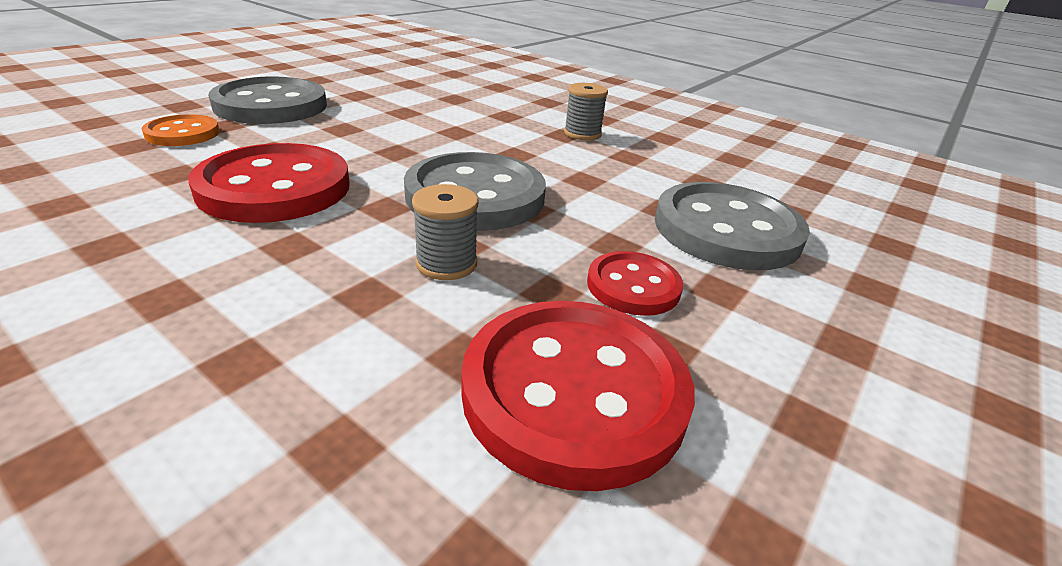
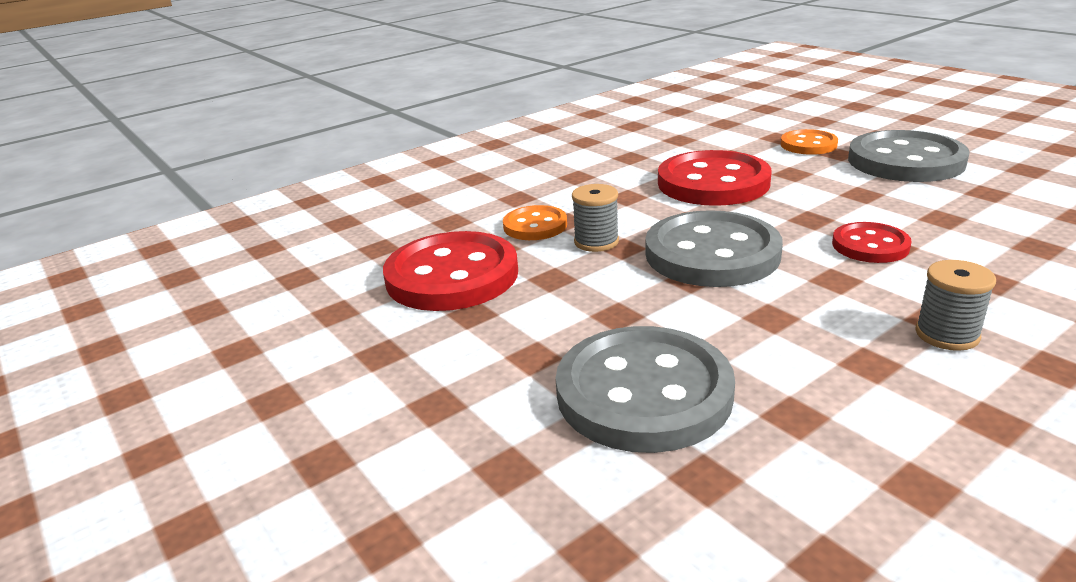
camera: 110 degrees right, 5 degrees down
(385, 323) = (535, 226): none -> orange button
(633, 286) = (549, 312): red button -> red button (870, 245)

